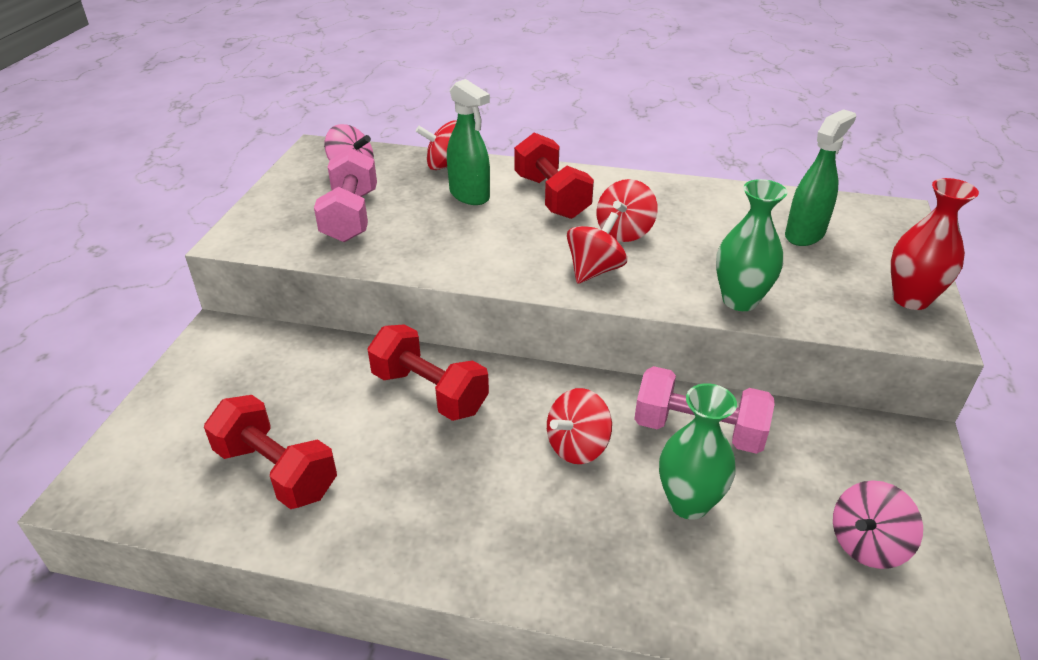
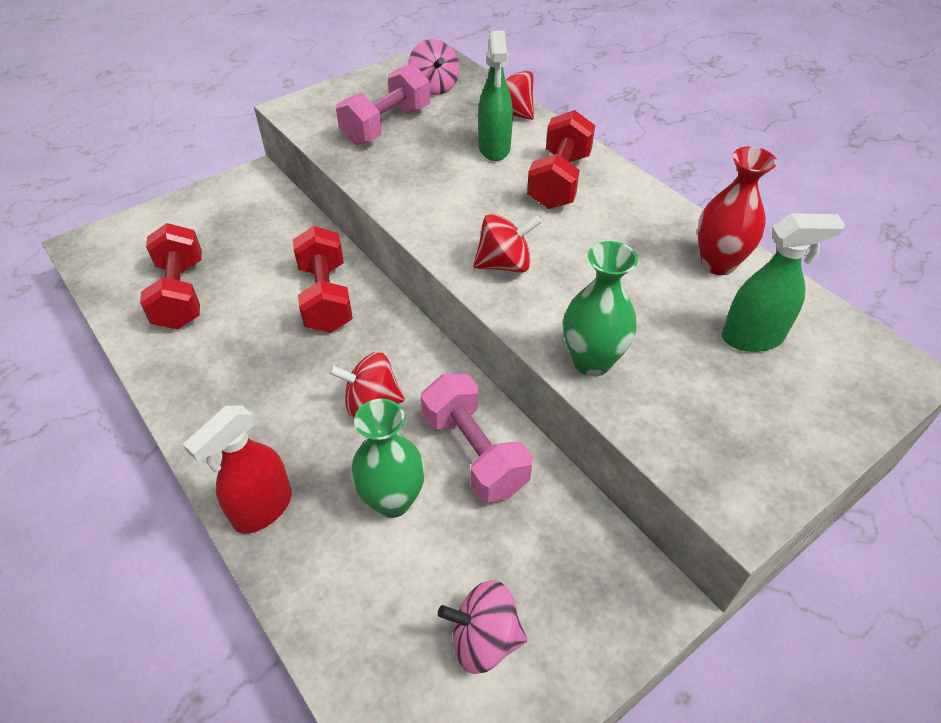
camera: 40 degrees right, 10 degrees up
(601, 585) = (262, 509): none -> red spray bottle
(624, 232) = (577, 244): red spinning top -> none
(910, 299) = (770, 463): red vase -> red vase (718, 263)

